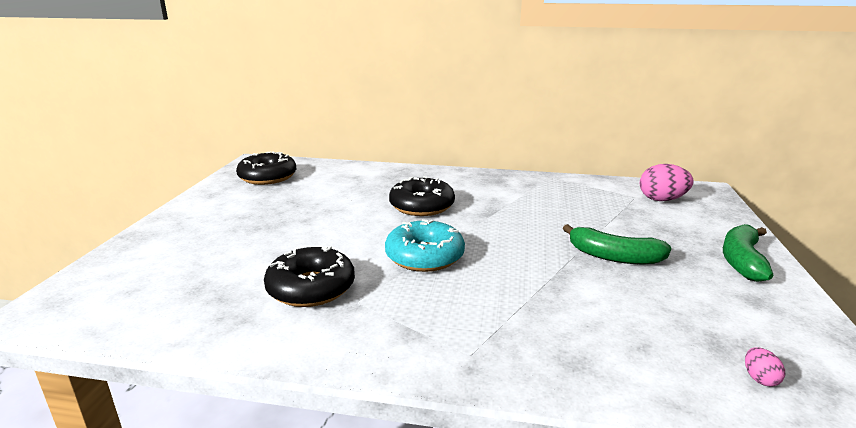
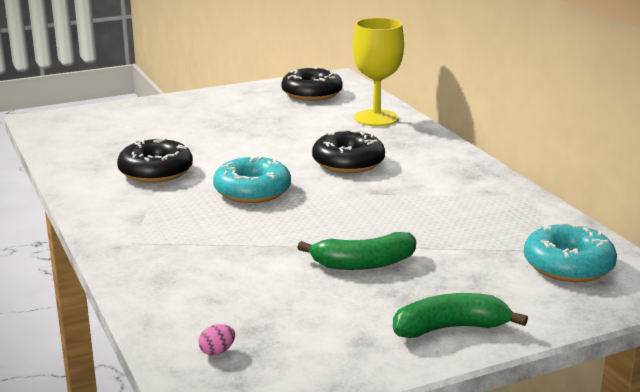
camera: 55 degrees right, 0 degrees up
(356, 174) = (376, 118): none -> yellow goblet
(614, 257) = (363, 264): green banana -> green banana turned 90 degrees counterclockwise
(662, 200) = (568, 265): pink egg -> turquoise donut

